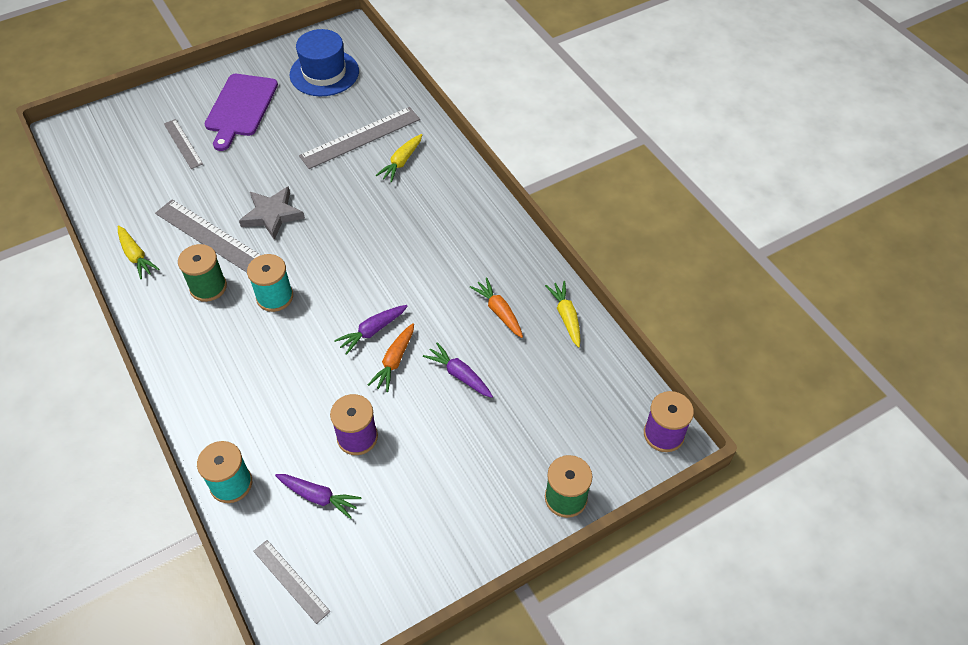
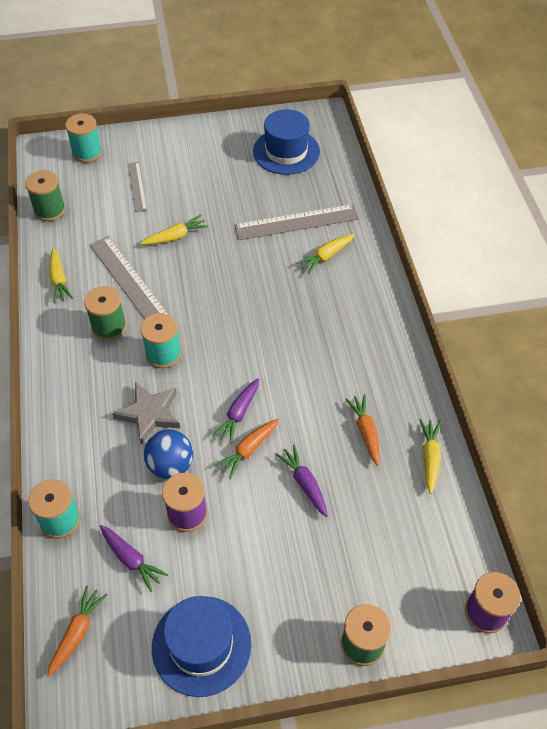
camera: 20 degrees right, 0 degrees up
(98, 190) = (50, 210): none -> green spool
(115, 123) = (87, 153): none -> turquoise spool
(240, 108) = (199, 166): purple cutting board -> none
(243, 182) = (176, 236): none -> yellow carrot
(272, 215) = (190, 275): grey star -> grey star (149, 414)
(291, 581) = (77, 632): grey ruler -> orange carrot
(323, 398) = (170, 465): none -> blue ball
(372, 331) = (238, 414): purple carrot -> purple carrot turned 45 degrees counterclockwise
(417, 550) = (201, 645): none -> blue hat

